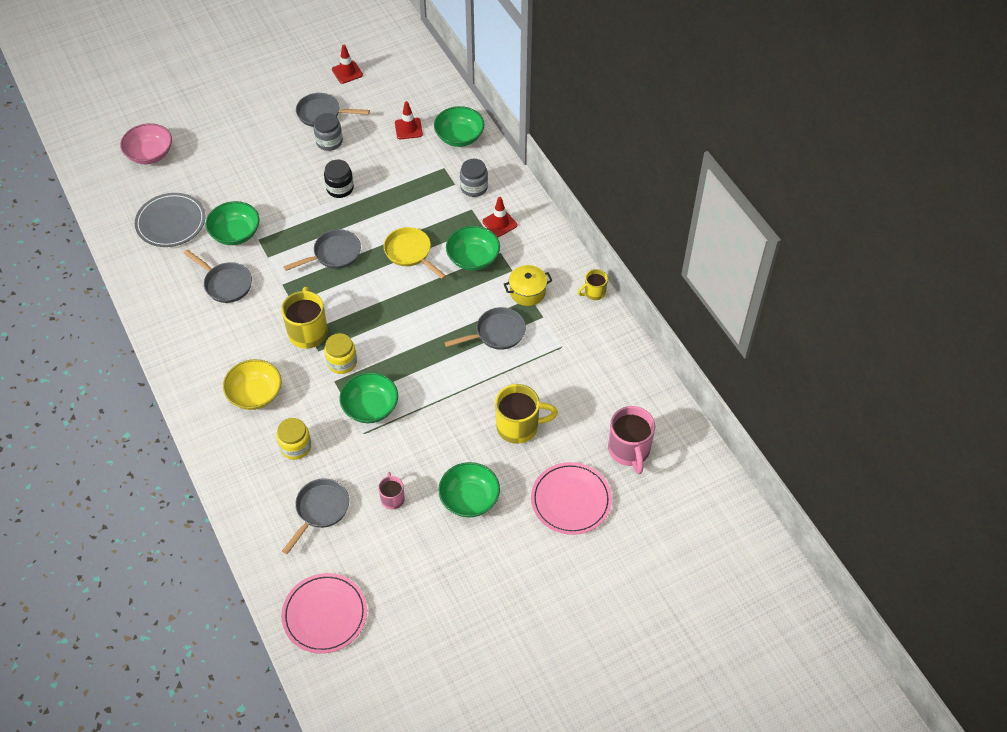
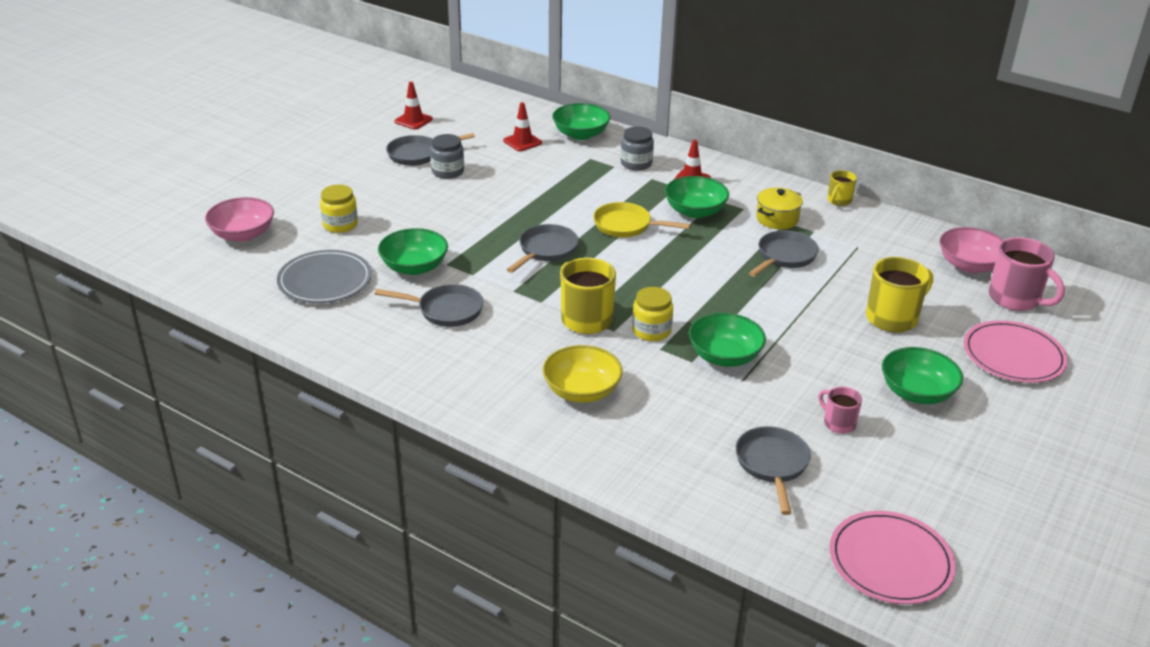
camera: 30 degrees left, 20 degrees down
(296, 447) = (680, 419): yellow jar -> yellow jar (340, 224)
(340, 188) = (497, 201): black jar -> none
(629, 402) = (969, 265): none -> pink bowl

